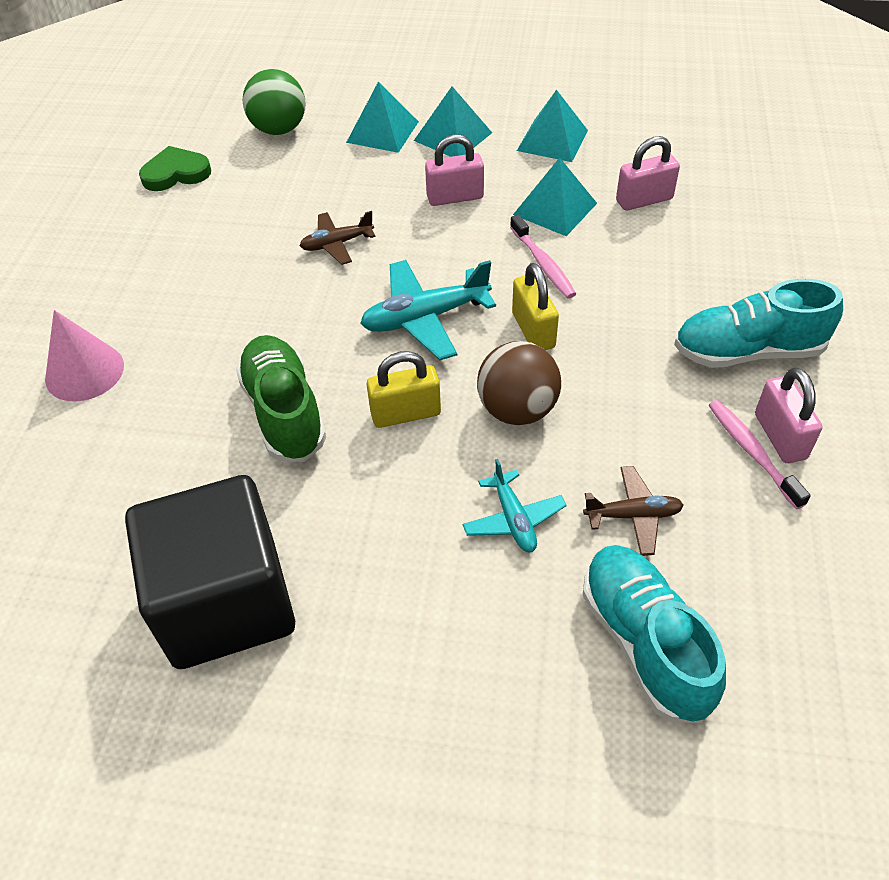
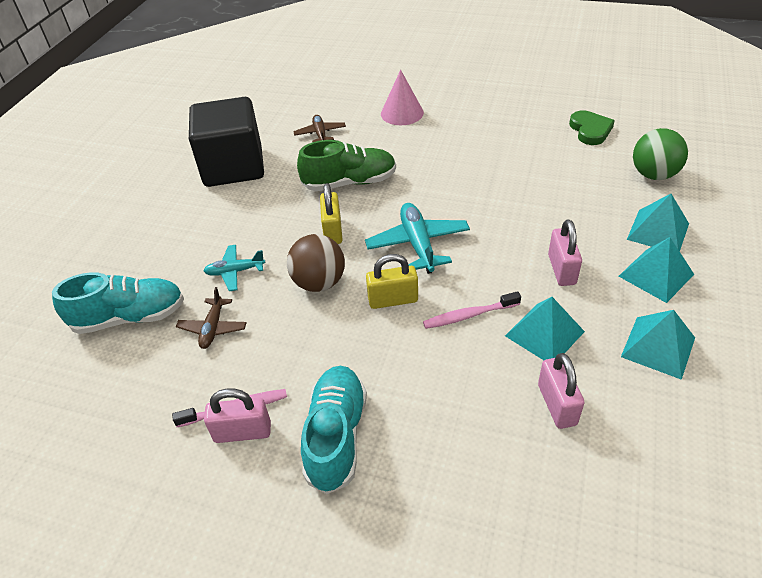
camera: 100 degrees right, 5 degrees down
(337, 244) = (504, 204): brown plane -> brown plane (320, 134)

